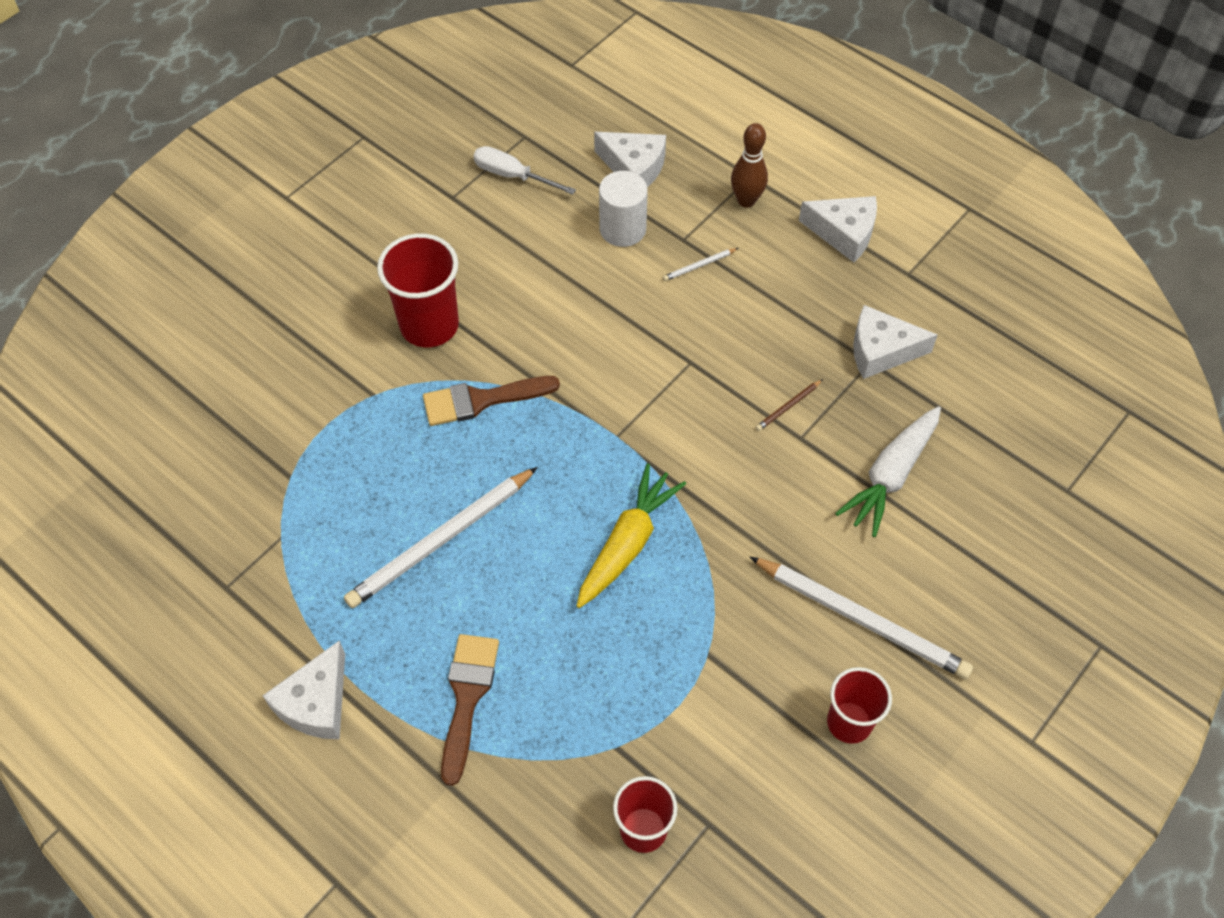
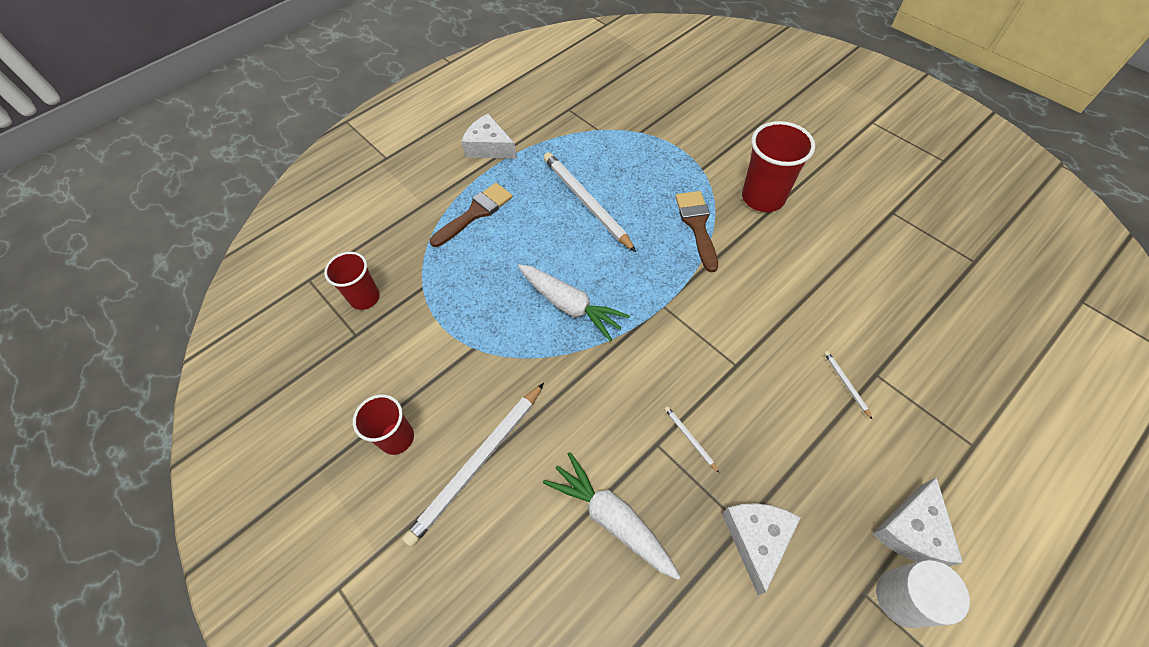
camera: 100 degrees right, 0 degrees up
(467, 697) = (475, 213): brown brush -> brown brush turned 60 degrees counterclockwise
(512, 176) = (925, 251): white screwdriver -> none
(622, 229) = (880, 326): white cylinder -> white cylinder (903, 597)
(627, 543) = (570, 305): yellow carrot -> white carrot
(634, 168) = (958, 342): white cheese -> none
(746, 200) = (938, 437): brown bowling pin -> none
(788, 407) = (689, 438): brown pencil -> white pencil

